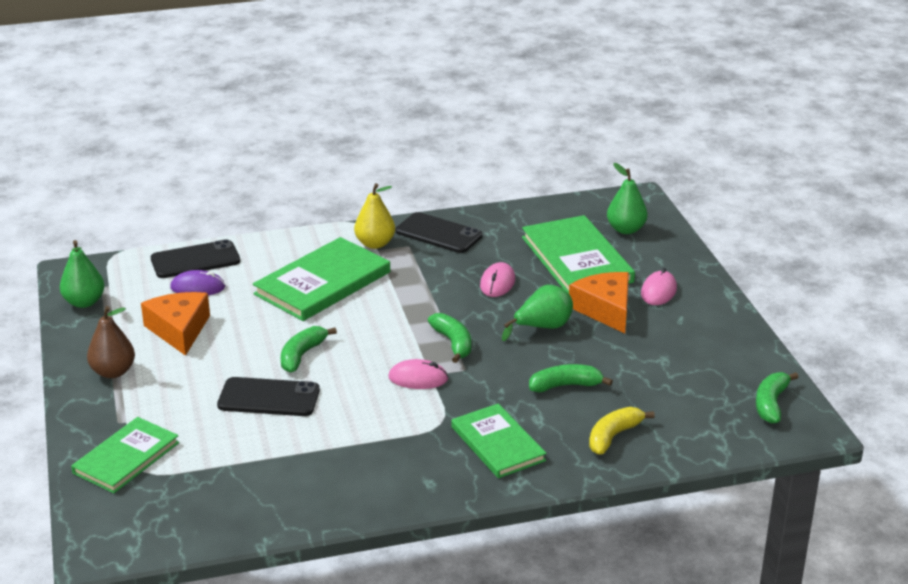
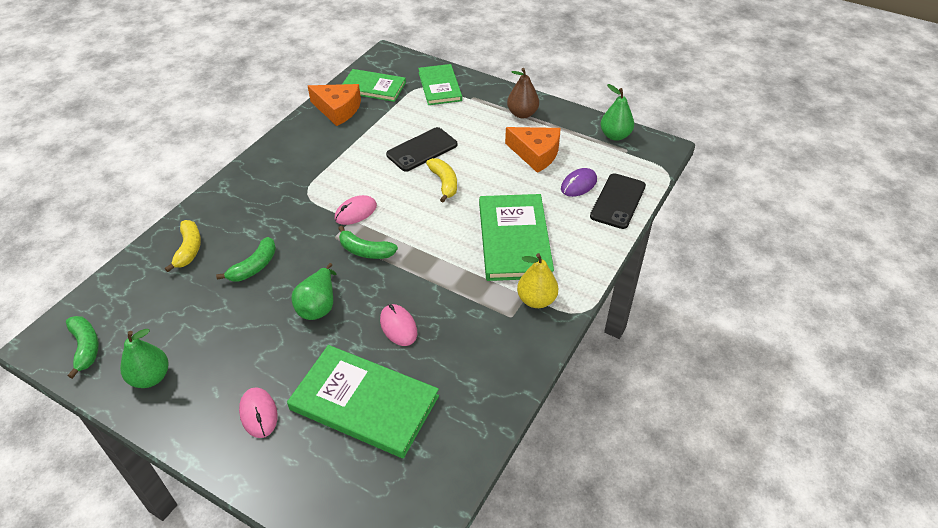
camera: 135 degrees right, 15 degrees up
(302, 355) = (444, 183): green banana -> yellow banana
(438, 233) = (508, 348): black phone -> none
(497, 444) = (259, 202): green book -> green book (373, 87)
(605, 309) = (287, 358): orange cheese -> orange cheese (338, 109)
(626, 229) = (359, 485): green pear -> green pear (150, 377)

